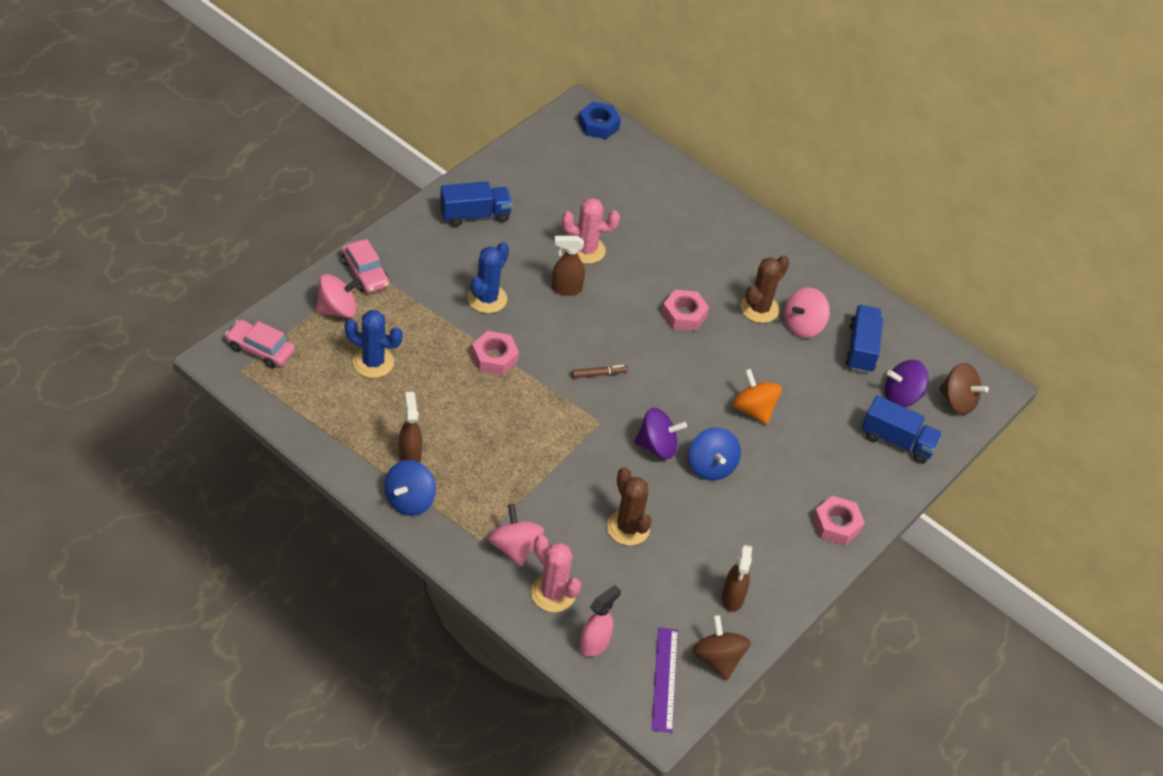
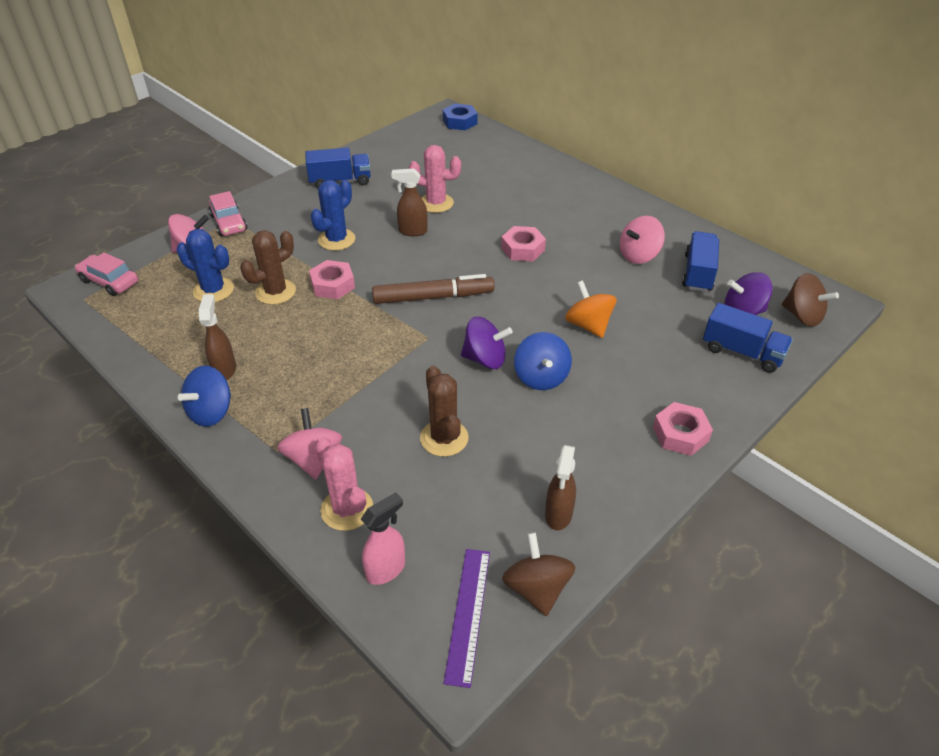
camera: 10 degrees right, 5 degrees down
(599, 374) = (433, 297): brown marker -> brown marker, size x2.16
(759, 308) = (596, 243): brown cactus -> brown cactus (275, 292)

